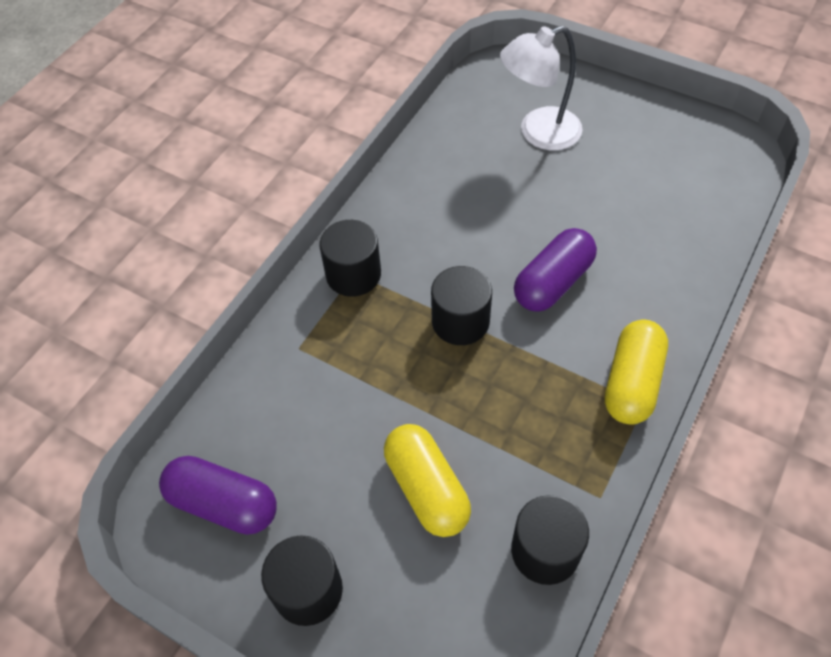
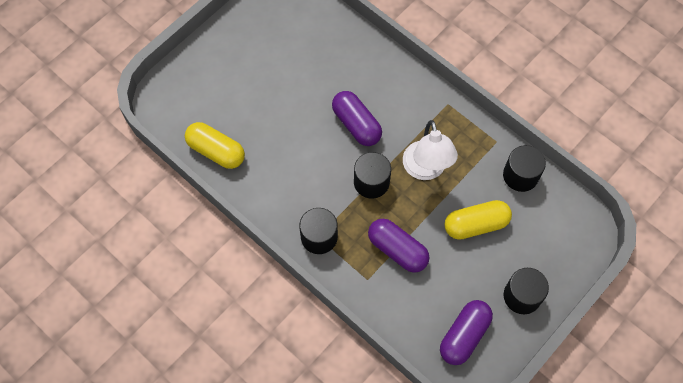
camera: 80 degrees left, 10 degrees up
(354, 378) = (397, 250): none -> purple capsule
(538, 133) = (231, 98): white lamp -> white lamp (426, 169)
(631, 382) = (433, 105): yellow capsule -> yellow capsule (216, 151)

